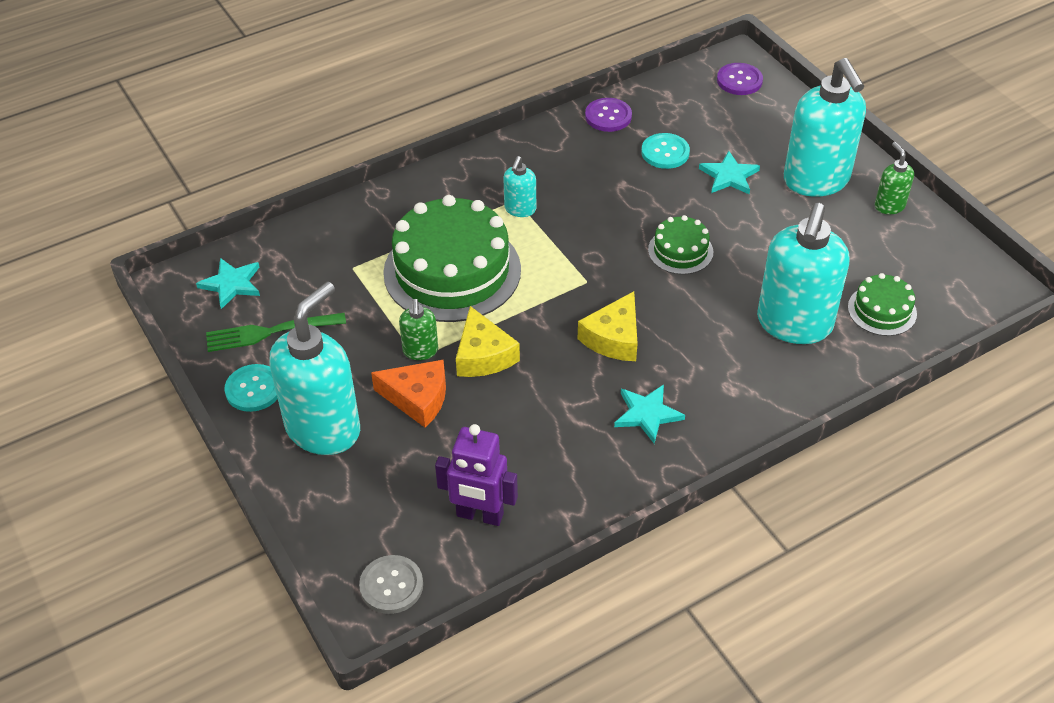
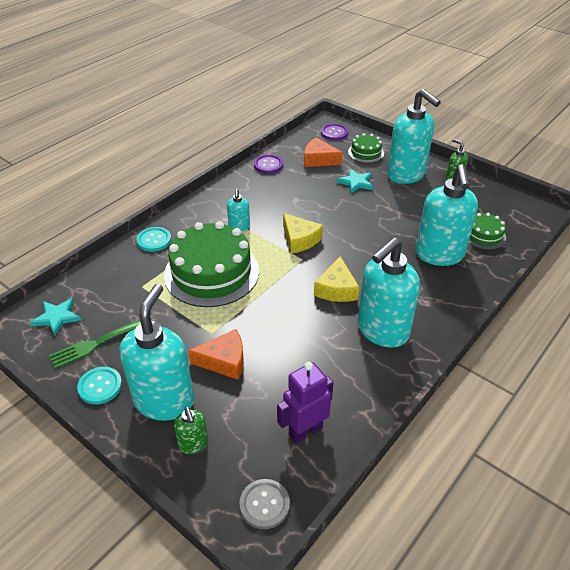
camera: 20 degrees left, 5 degrees down
(420, 351) = (212, 329): green soap dispenser -> green soap dispenser (193, 444)
(479, 515) = (305, 431): purple robot -> purple robot turned 150 degrees clockwise
(483, 355) = (257, 321): yellow cheese -> yellow cheese (300, 240)
(647, 414) = (382, 331): turquoise star -> turquoise soap dispenser
(665, 152) = (312, 177): turquoise button -> turquoise button (154, 240)
(680, 251) = (350, 229): green cake -> green cake (366, 152)
(690, 124) = (318, 160): none -> orange cheese

